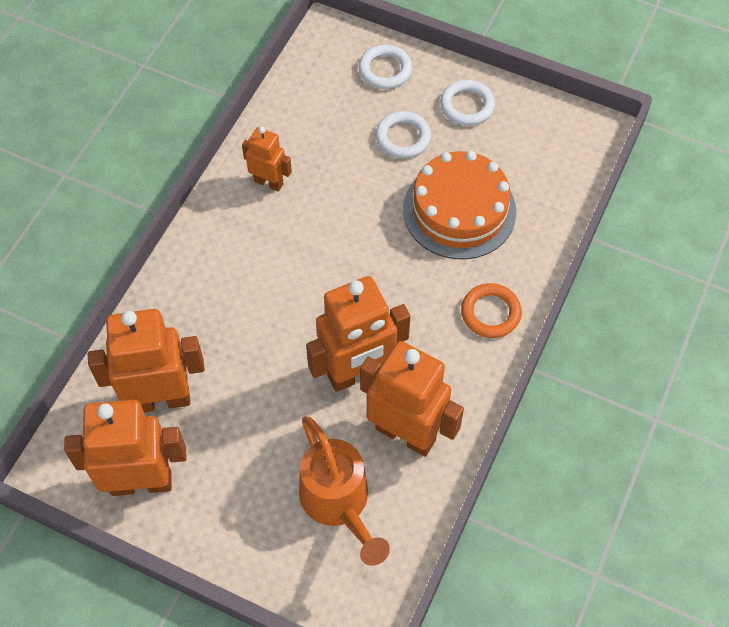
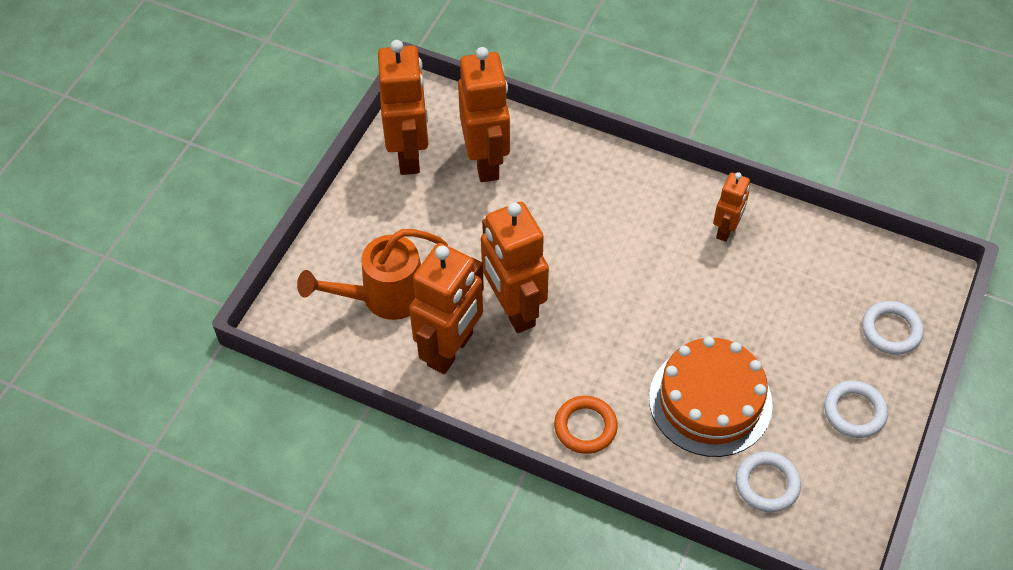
camera: 90 degrees right, 5 degrees down
(403, 138) = (799, 348): white ring -> white ring (767, 484)

